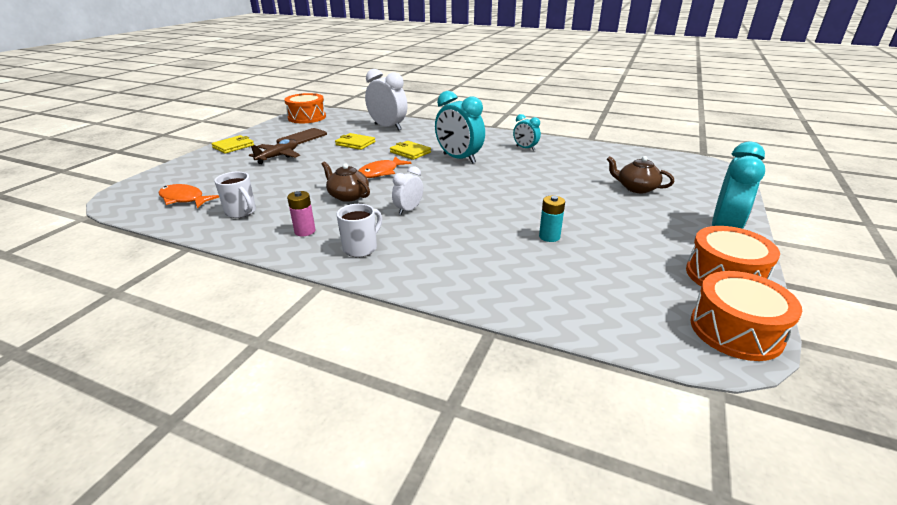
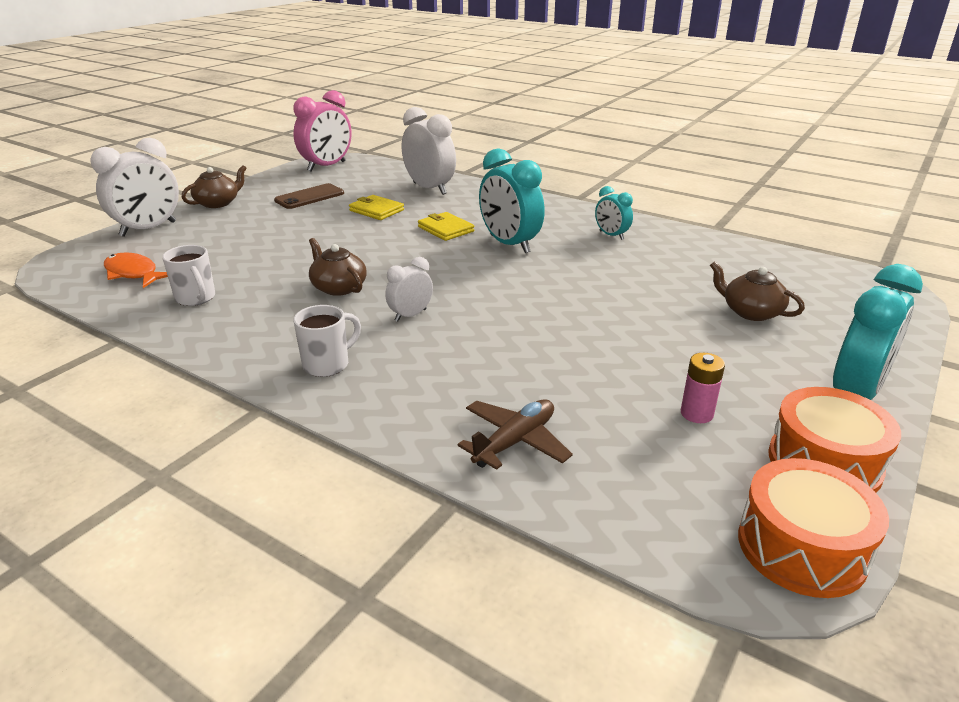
camera: 10 degrees right, 0 degrees up
(185, 168) = (148, 229): none -> white clock
(233, 146) = (218, 203): yellow wallet -> brown teapot
(278, 156) = (269, 222): brown plane -> brown plane (515, 441)
(305, 231) = (265, 333): pink battery -> pink battery (696, 413)
(307, 117) = (327, 166): orange drum -> pink clock
(381, 172) = (394, 256): orange fish -> none
(549, 237) = (589, 374): turquoise battery -> none

